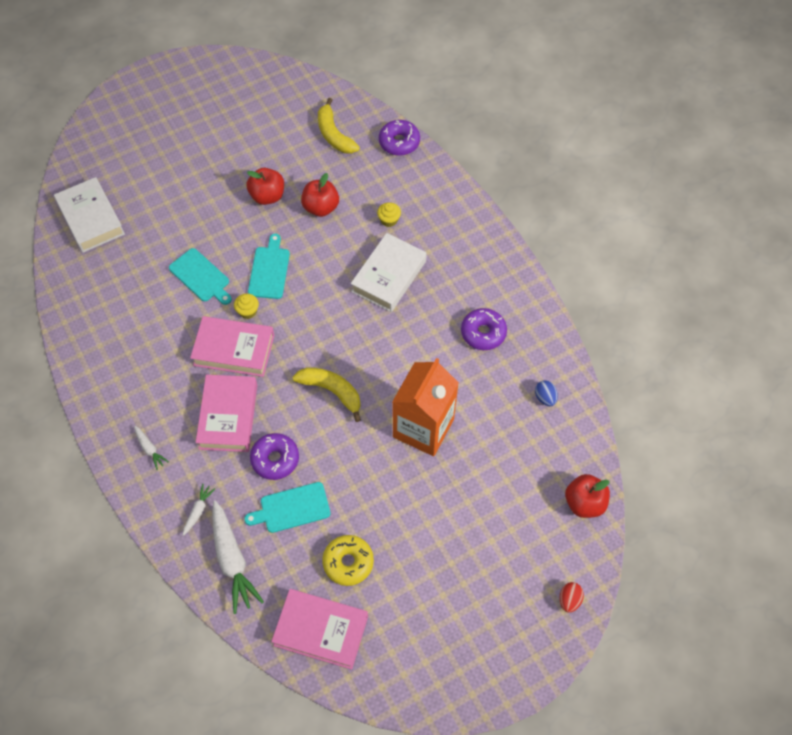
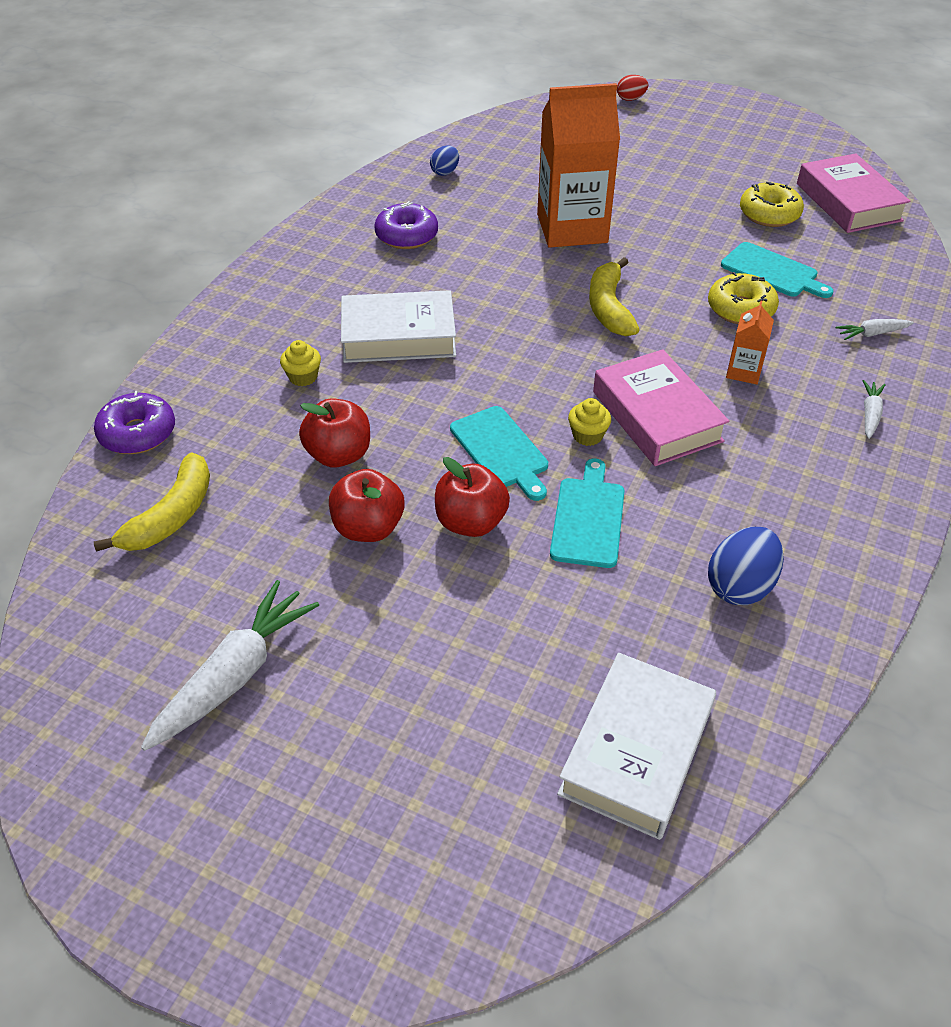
camera: 125 degrees left, 15 degrees down
(118, 305) = (740, 586): none -> blue egg
(228, 416) = (743, 371): pink book -> orange carton
(232, 560) = (877, 283): white carrot -> white carrot (234, 675)
(269, 270) = (501, 450): turquoise cutting board -> turquoise cutting board turned 90 degrees counterclockwise
(275, 459) = (740, 309): purple donut -> yellow donut
(584, 503) = (532, 119): red apple -> red apple (471, 522)

